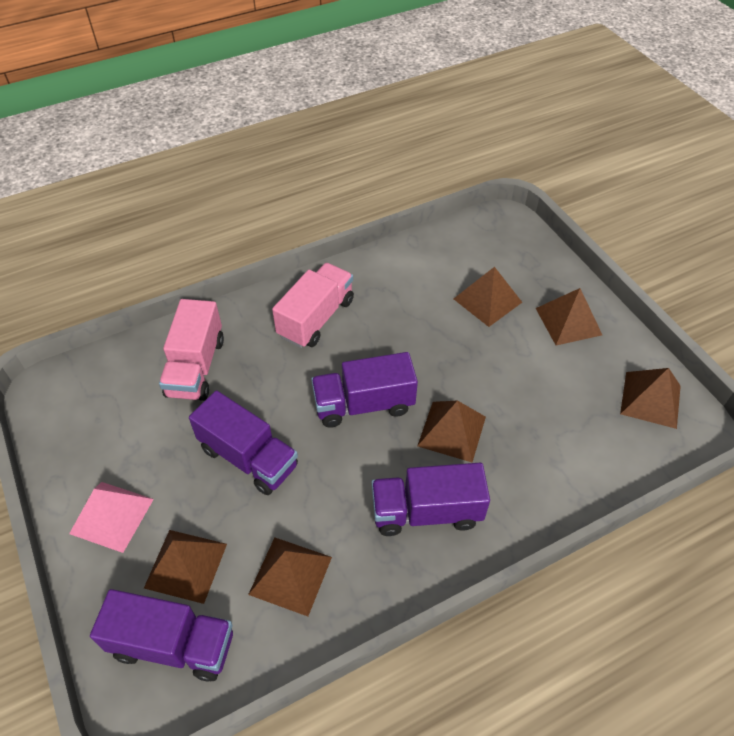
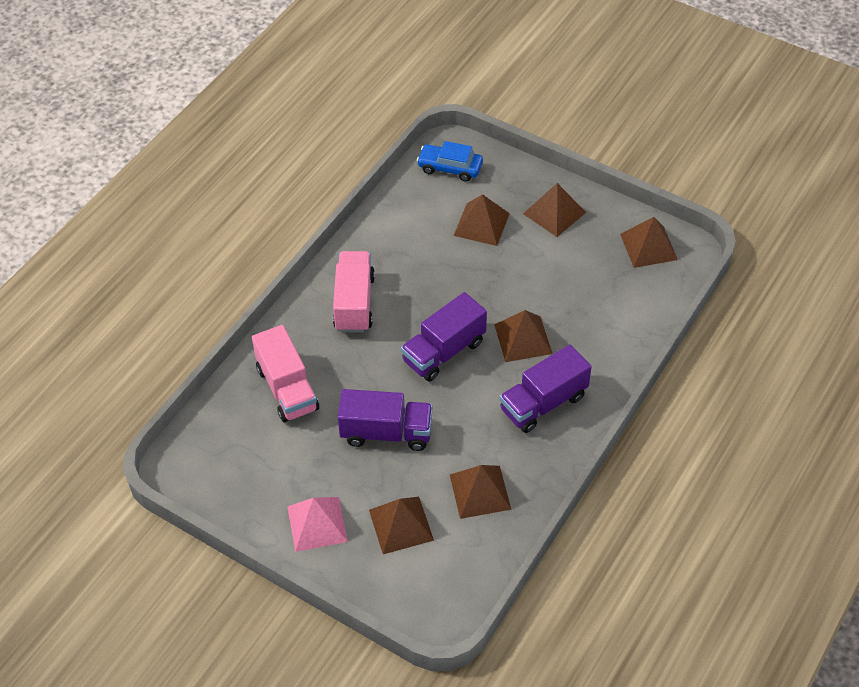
camera: 30 degrees left, 0 degrees up
(173, 644) = (433, 574): purple truck -> none
(492, 238) = (450, 168): none -> blue car

